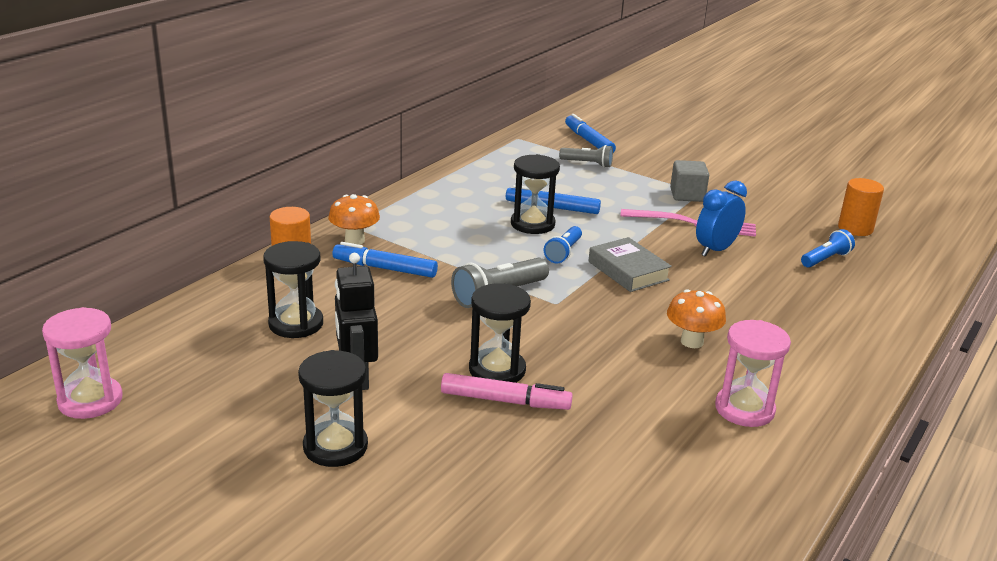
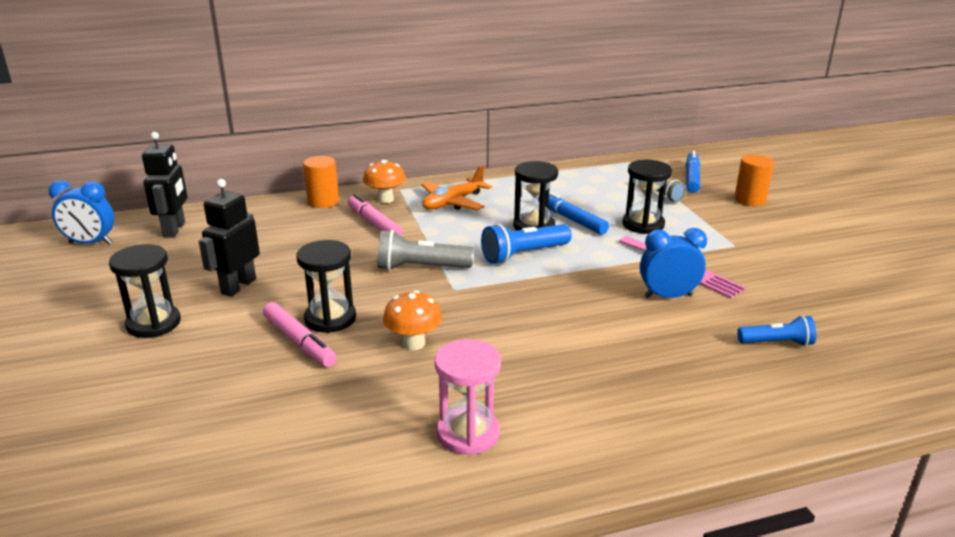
camera: 40 degrees right, 0 degrees up
(90, 400) = (90, 243): pink hourglass -> blue clock
(171, 348) = (174, 229): none -> black robot
(296, 324) = (261, 240): black hourglass -> black hourglass (643, 224)
(385, 268) = (374, 223): blue marker -> pink marker
(426, 223) = (453, 202): none -> orange plane
(563, 253) = (523, 254): blue flashlight -> blue flashlight, size x1.53
(628, 271) = (555, 286): grey book -> none
(687, 195) = (716, 244): grey cube -> none
(692, 342) = (515, 360): orange mushroom -> orange mushroom (413, 343)
(855, 228) = (864, 327): orange cylinder -> orange cylinder (750, 200)

